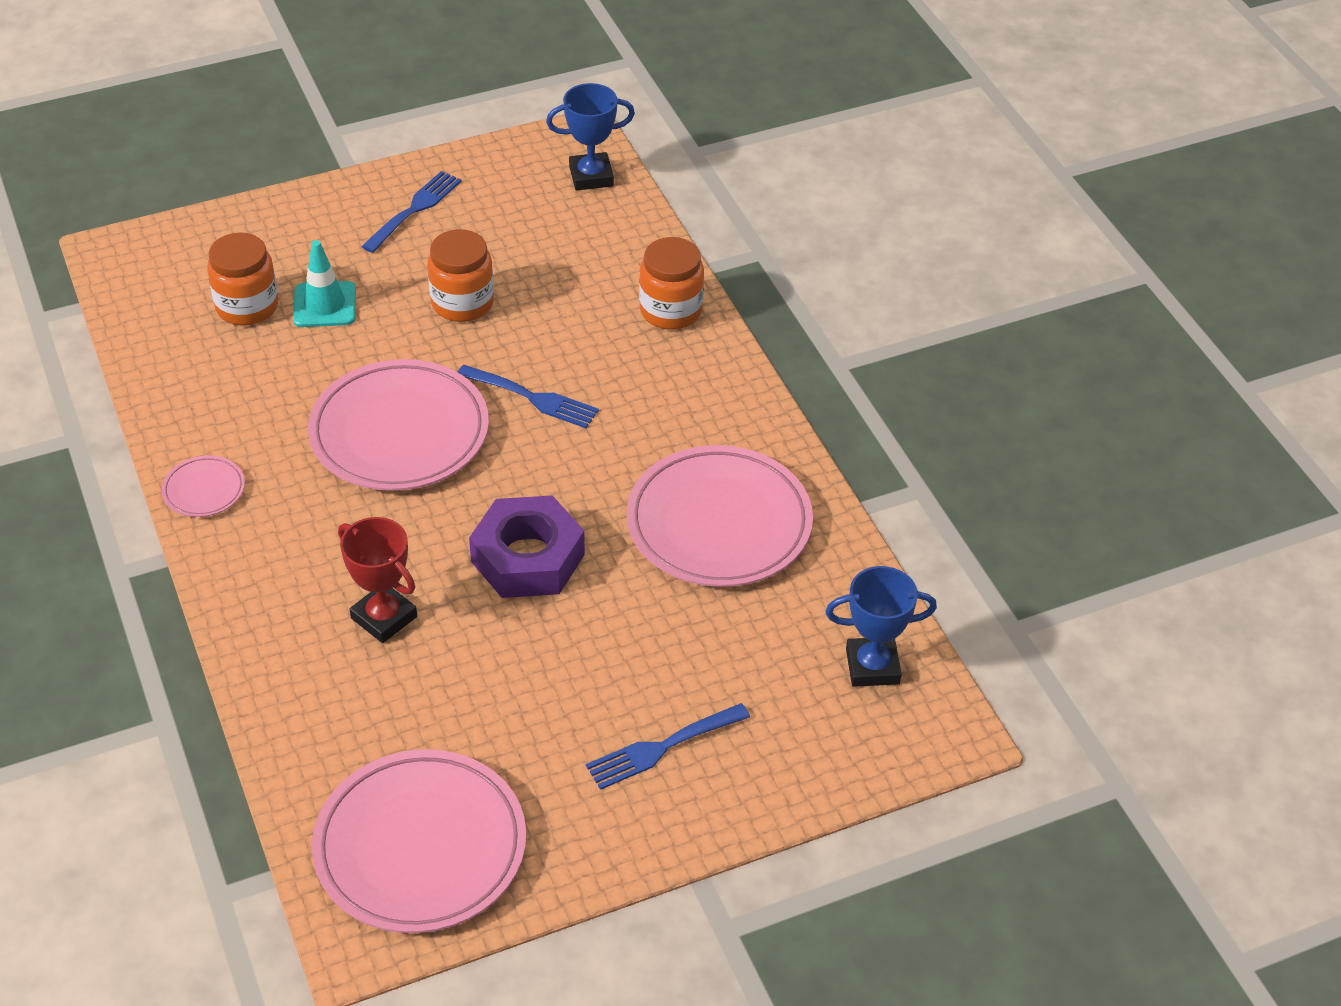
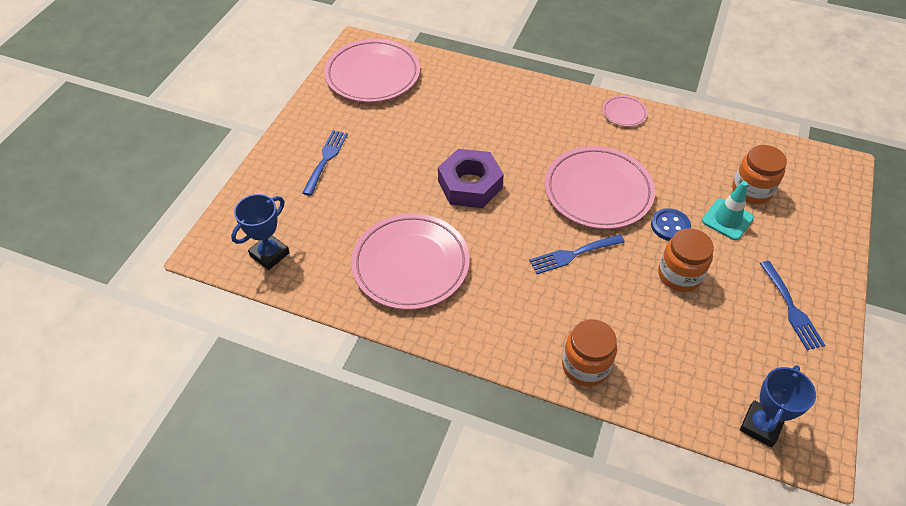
camera: 135 degrees right, 5 degrees up
(384, 617) = (489, 124): red trophy -> none
(390, 344) = (670, 226): none -> blue button

